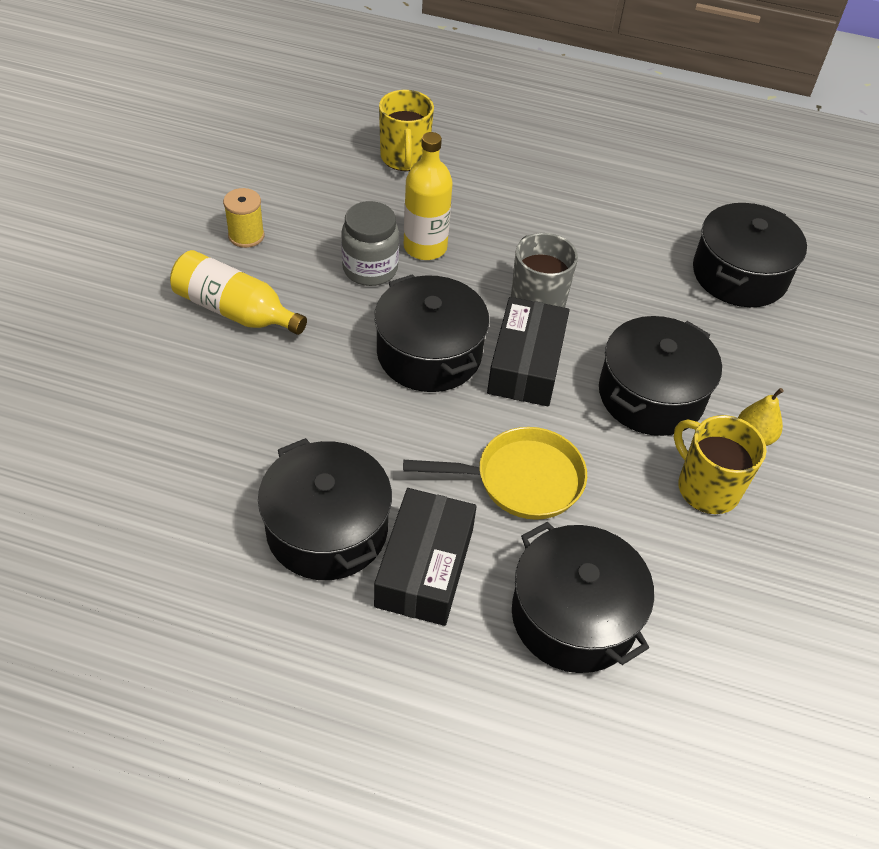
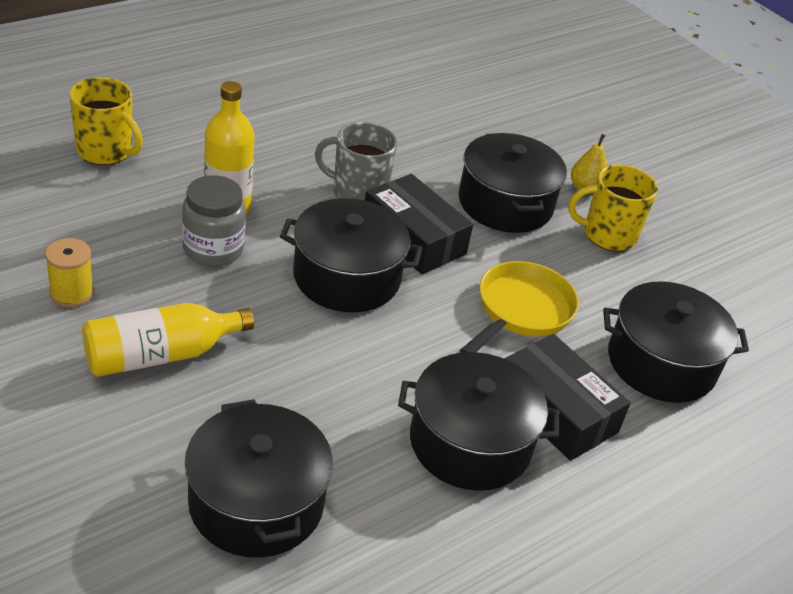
camera: 55 degrees left, 10 degrees down
(739, 274) = (440, 96): black pot -> black pot (256, 503)

